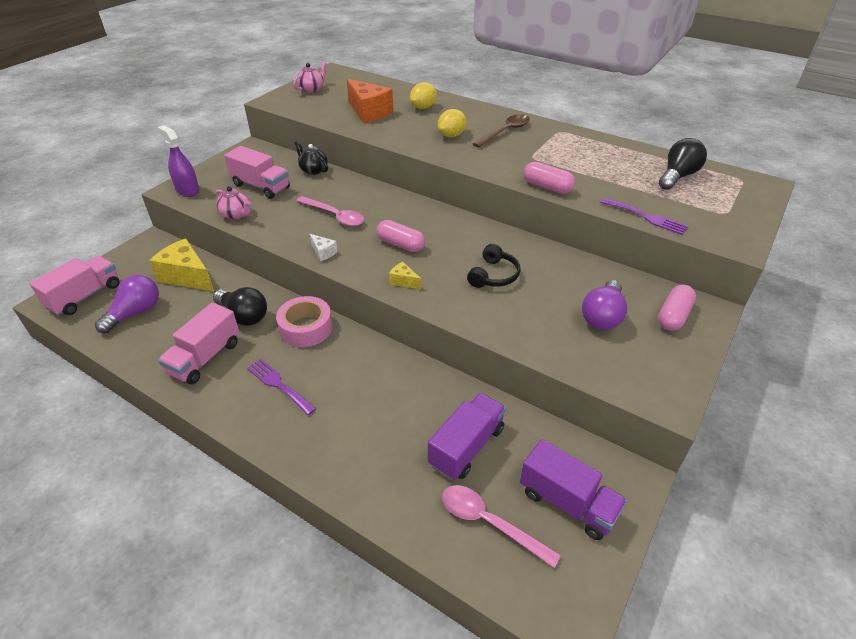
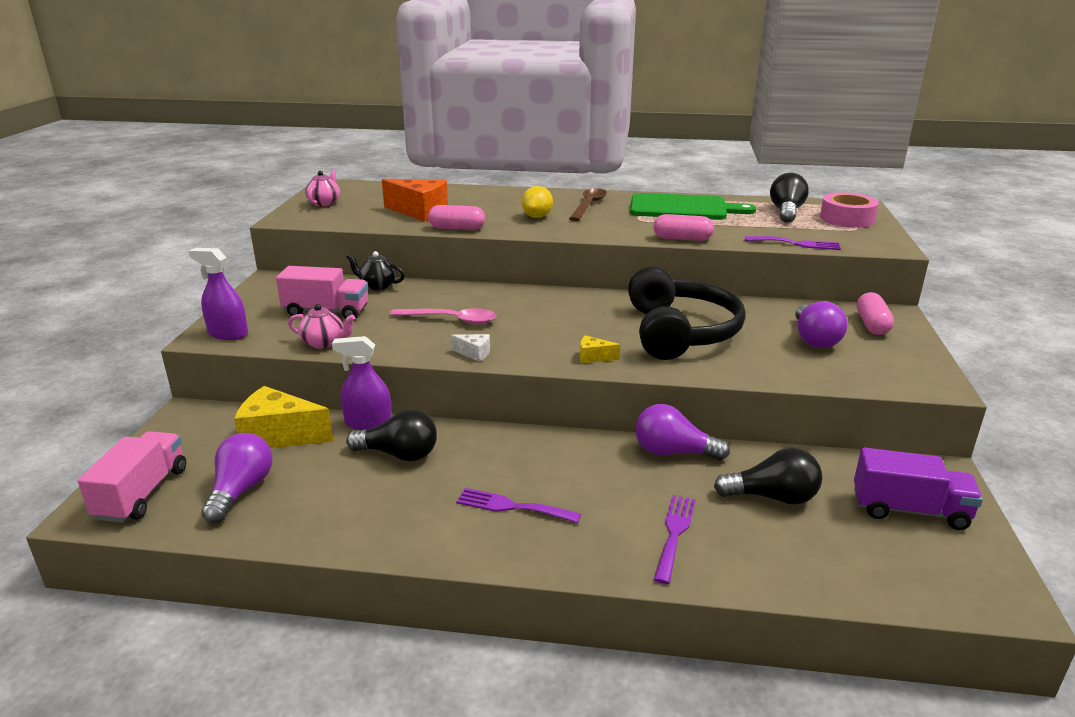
camera: 25 degrees left, 15 degrees down
(205, 358) = (390, 508): pink truck -> none
(246, 283) = (368, 423): none -> purple spray bottle
(306, 328) = (490, 445): pink tape -> pink tape (847, 218)
(366, 450) = (674, 533): none -> purple fork
(400, 244) = (554, 328): pink capsule -> pink capsule (457, 228)
(423, 107) = (477, 200): yellow lemon -> none
(427, 378) = (673, 452): none -> purple light bulb
(466, 447) = (772, 497): purple truck -> black light bulb
(489, 523) = (860, 551): pink spoon -> none
(493, 275) = (679, 332): black headphones -> black headphones, size x2.08
(584, 151) = (683, 208): none -> green cutting board

